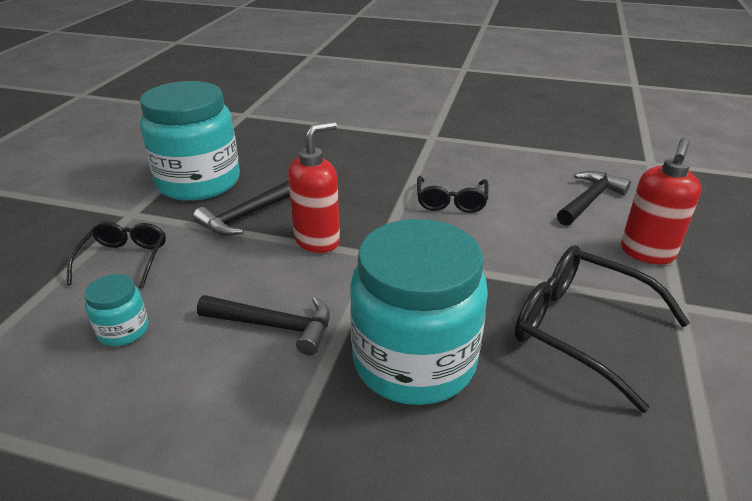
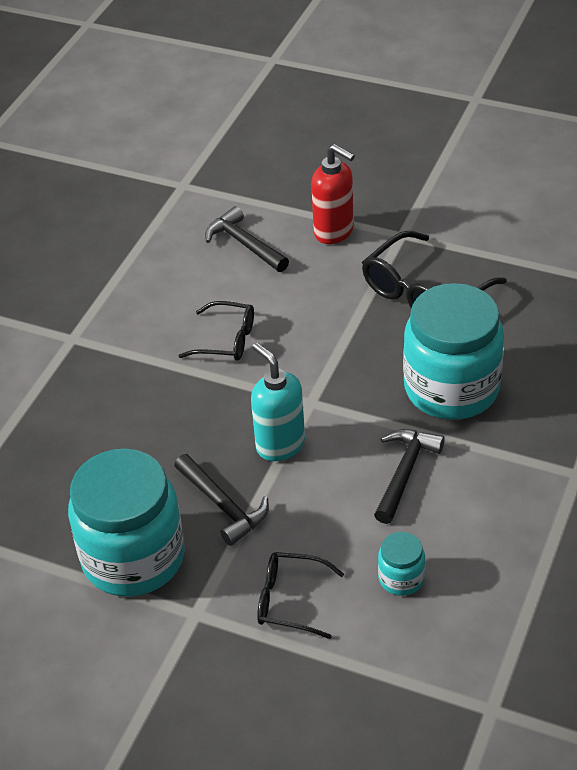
camera: 80 degrees left, 10 degrees up
(317, 240) = (280, 445): red soap dispenser -> turquoise soap dispenser

